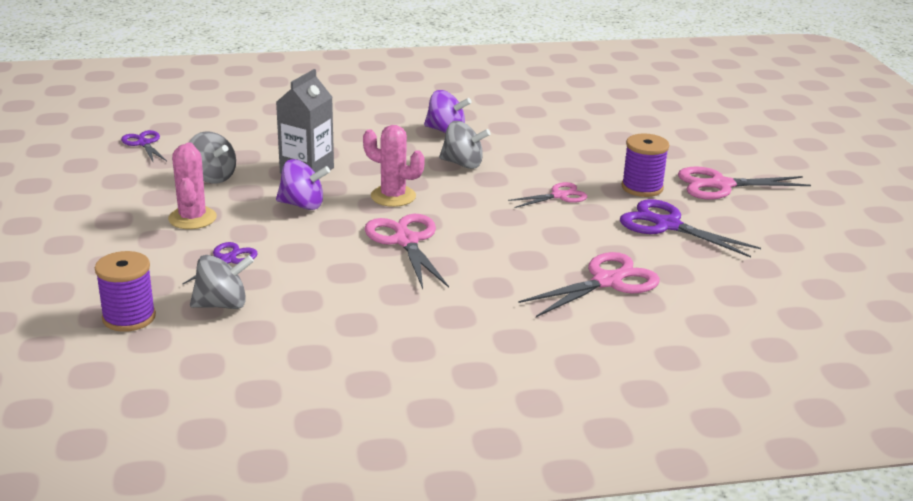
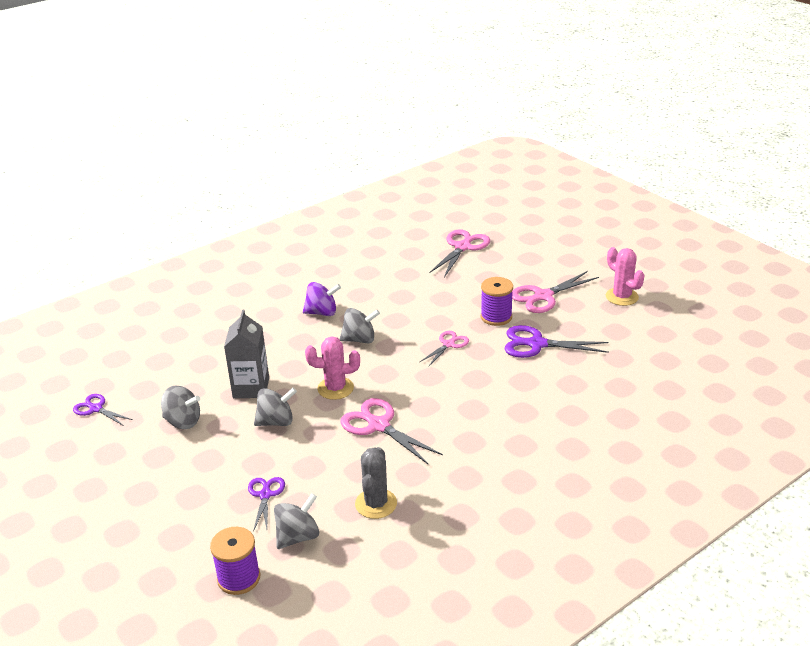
camera: 25 degrees left, 5 degrees up
(192, 218) = (203, 467): pink cactus -> pink cactus (622, 297)
(302, 205) = (276, 421): purple spinning top -> grey spinning top
(331, 305) = (376, 504): none -> grey cactus
(607, 281) = (537, 407): pink scissors -> pink scissors (462, 247)

